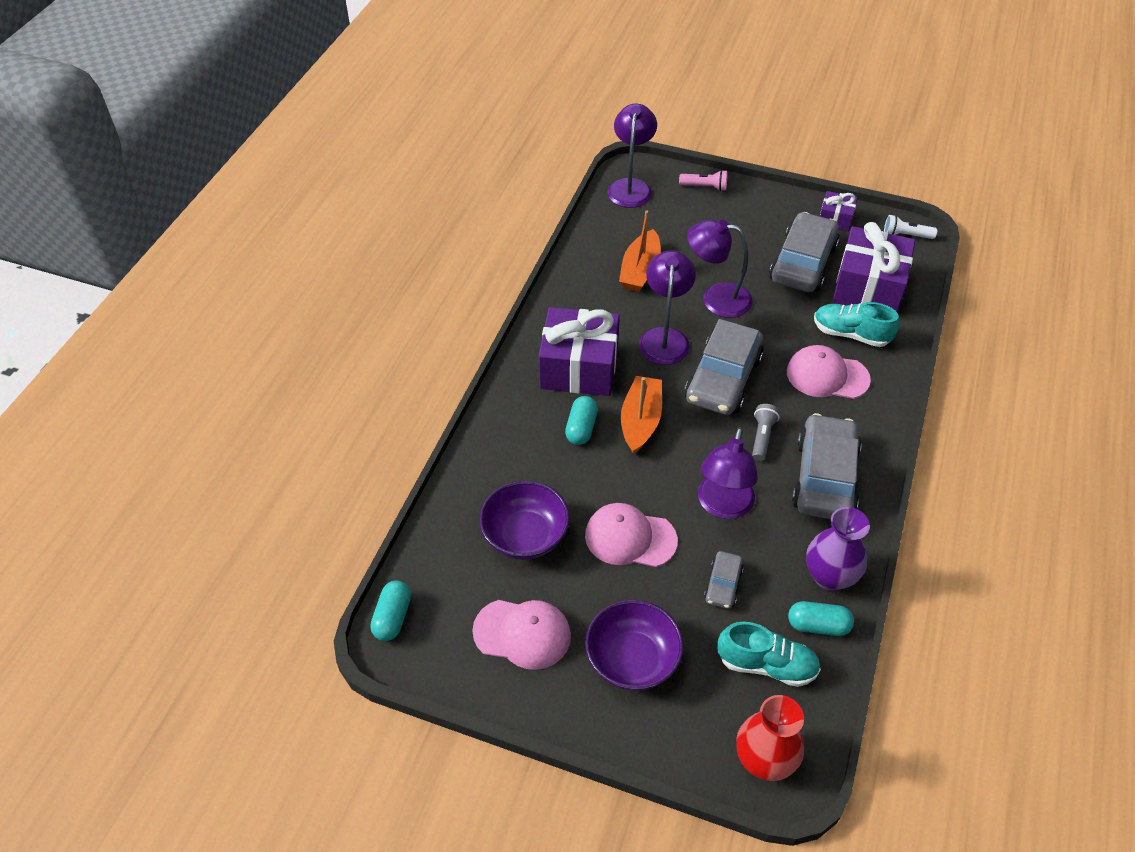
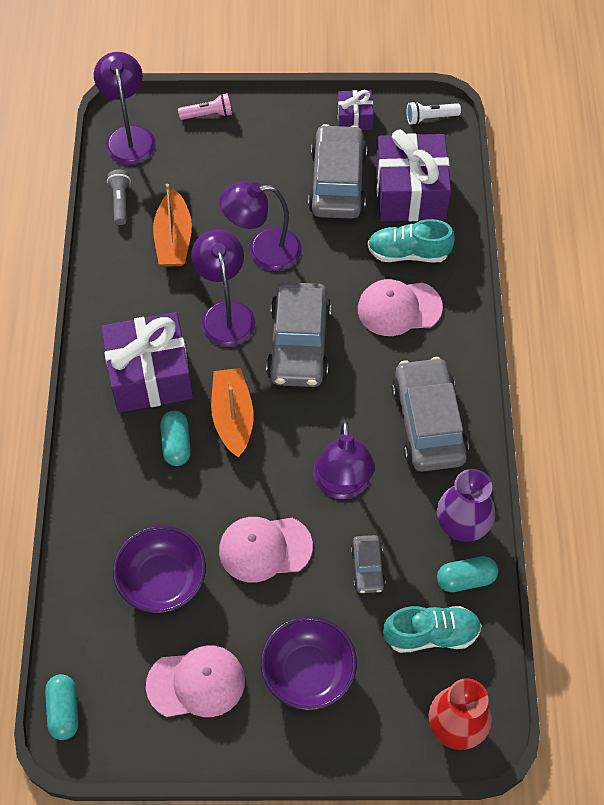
camera: 20 degrees left, 10 degrees up
(762, 437) = (356, 397): grey flashlight -> grey flashlight (120, 202)

